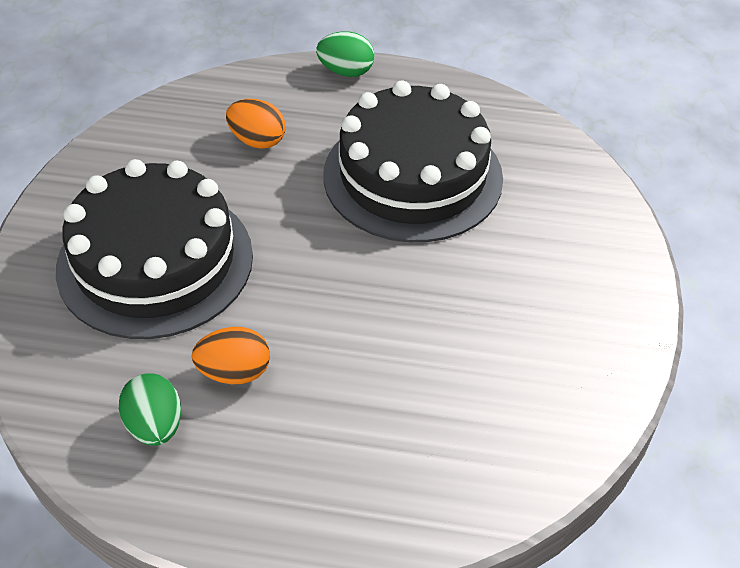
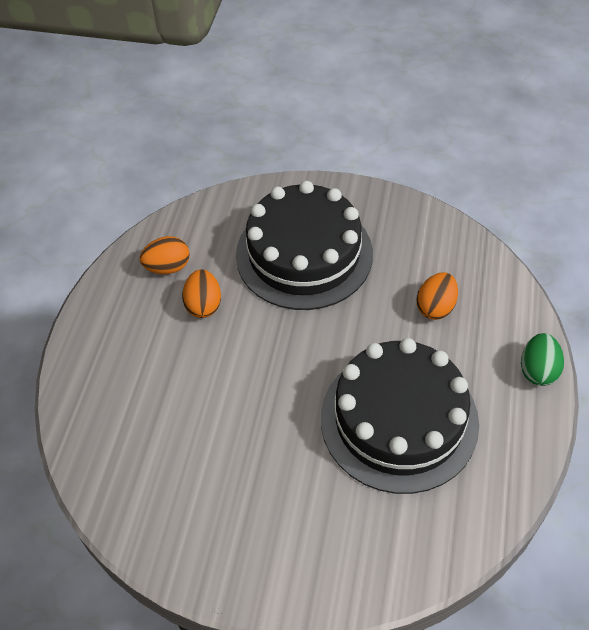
camera: 95 degrees right, 5 degrees up
(155, 425) = (168, 267): green egg -> orange egg

